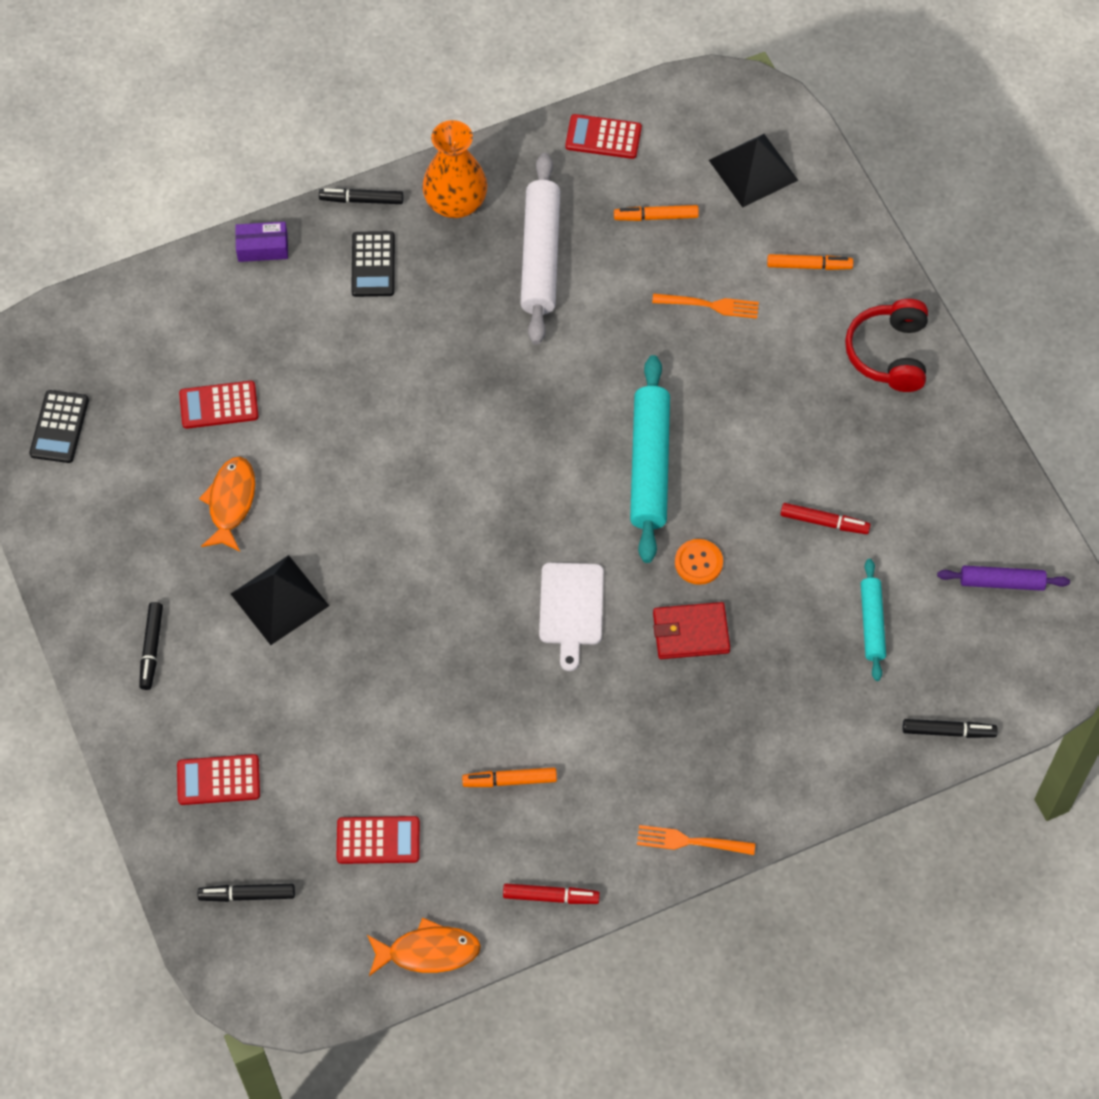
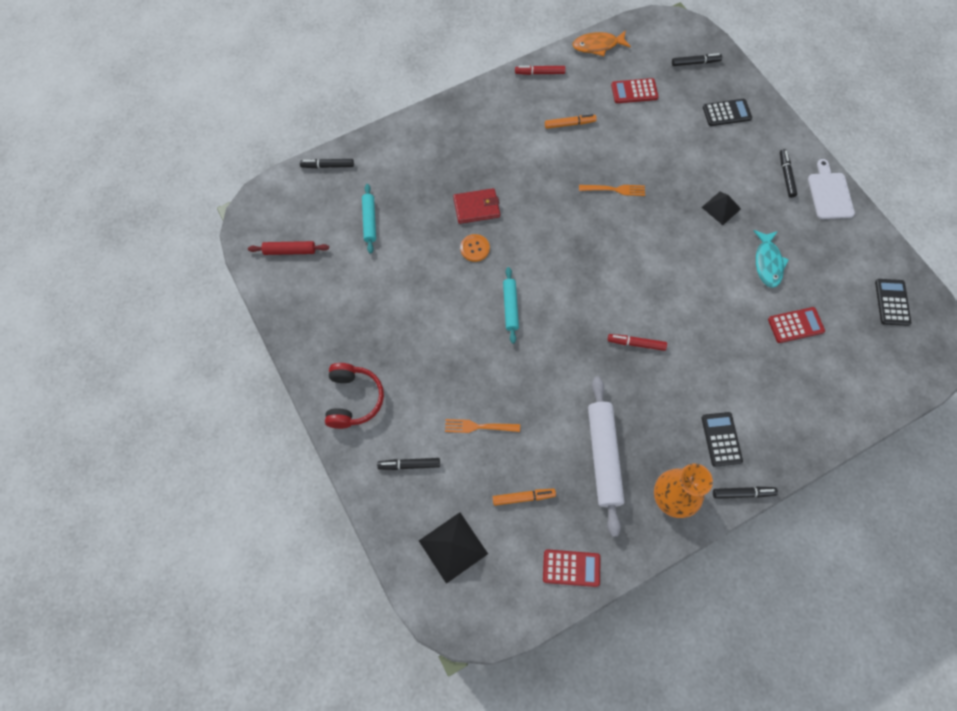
camera: 175 degrees right, 5 degrees up
(218, 780) = (726, 113): red calculator -> black calculator
(231, 502) = (767, 263): orange fish -> turquoise fish
(262, 247) = (803, 446): purple box -> none
(279, 600) = (721, 208): black pyramid -> black pyramid, size x0.67
(571, 608) = (548, 216): white cutting board -> white cutting board (829, 193)
(649, 465) = (510, 307): turquoise rolling pin -> turquoise rolling pin, size x0.56
(690, 841) = (469, 102): orange fork -> orange fork (614, 189)
(809, 266) = (409, 465): orange marker -> black marker
(824, 522) = (398, 279): red marker -> red marker (636, 344)
(1001, 582) = (290, 251): purple rolling pin -> red rolling pin

